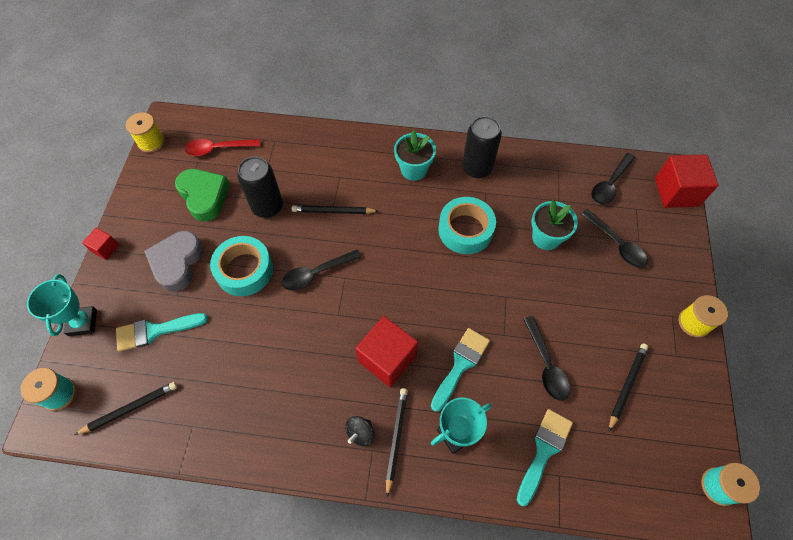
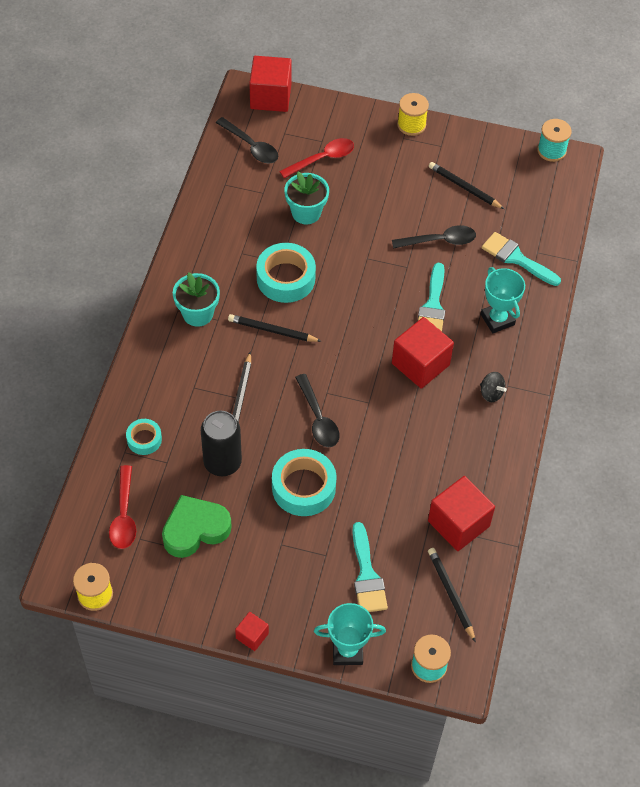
camera: 85 degrees left, 5 degrees down
(177, 263) = (284, 556): grey heart -> none
(206, 410) = (458, 523): none -> red cube
(286, 151) = (144, 439): none -> turquoise tape
(396, 438) = (498, 365): black pencil -> black pencil (272, 330)
(460, 364) = (433, 306): turquoise brush -> turquoise brush turned 120 degrees counterclockwise
(477, 168) = (207, 255): black can -> none
(616, 244) = (322, 159): black spoon -> red spoon

